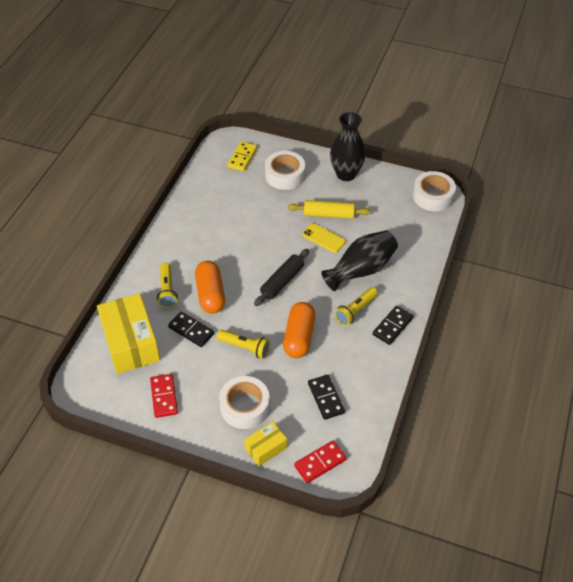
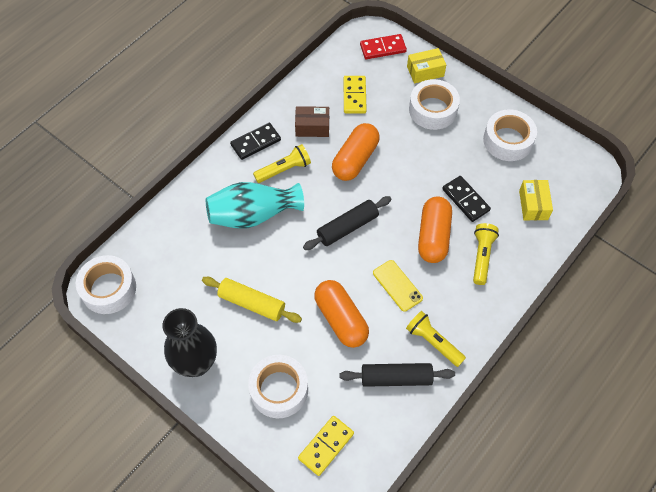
camera: 160 degrees left, 10 degrees up
(131, 343) = (533, 205): yellow box -> yellow box, size x0.51
(164, 397) = (508, 140): red domino -> white tape
(210, 200) = (396, 378): none -> black rolling pin
(245, 347) = (414, 165): yellow flashlight -> yellow flashlight (433, 342)
(261, 222) = (341, 319): none -> orange capsule
(323, 238) = (274, 270): yellow phone -> yellow phone (397, 285)
(326, 398) = (354, 96): black domino -> yellow domino
(350, 355) = (312, 127): none -> brown box
(361, 270) = (253, 215): black vase -> turquoise vase

